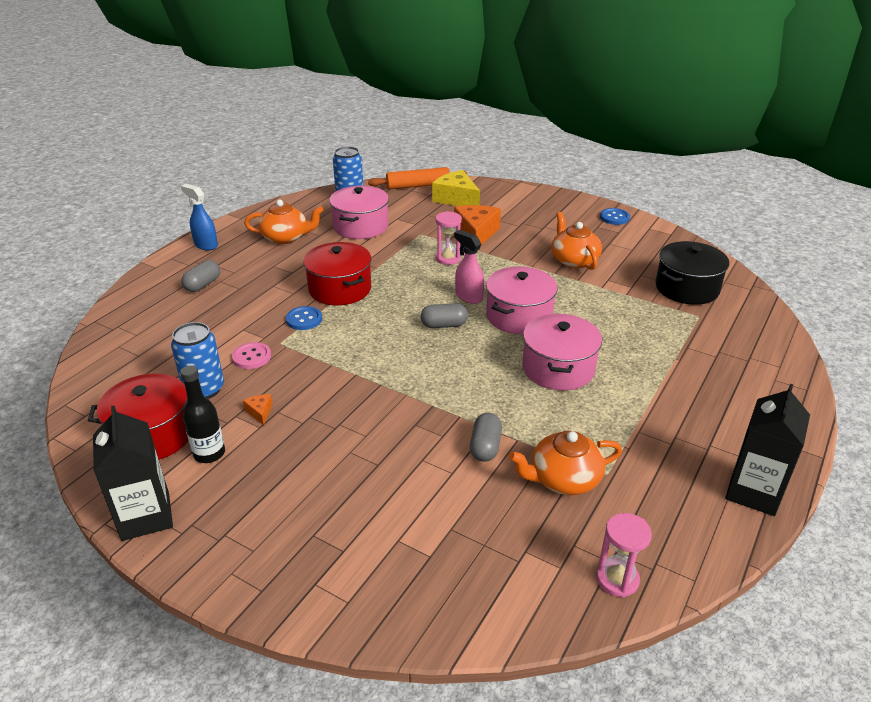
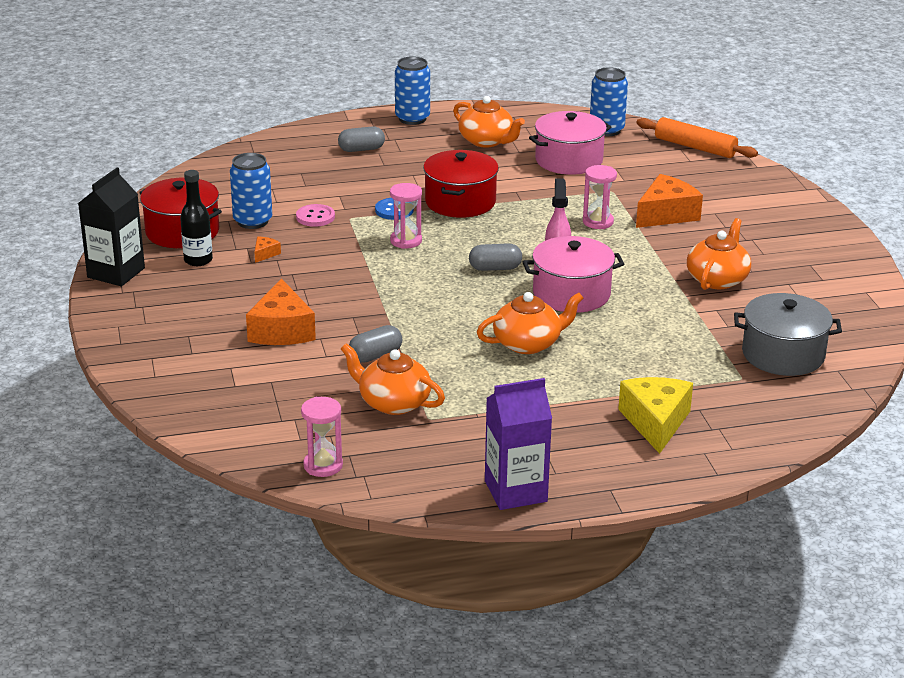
camera: 45 degrees right, 5 degrees down
(205, 245) = (412, 118): blue spray bottle -> blue can
(351, 338) = (406, 241): none -> pink hourglass
(382, 473) = (282, 330): none -> orange cheese
(444, 325) = (495, 268): grey capsule -> grey capsule turned 45 degrees counterclockwise
(456, 199) = (710, 176): yellow cheese -> yellow cheese (655, 422)
(558, 368) = (528, 343): pink pot -> orange teapot
(614, 217) = (848, 265): blue button -> none
(687, 288) = (783, 354): black pot -> grey pot
(753, 492) = (515, 491): black carton -> purple carton

